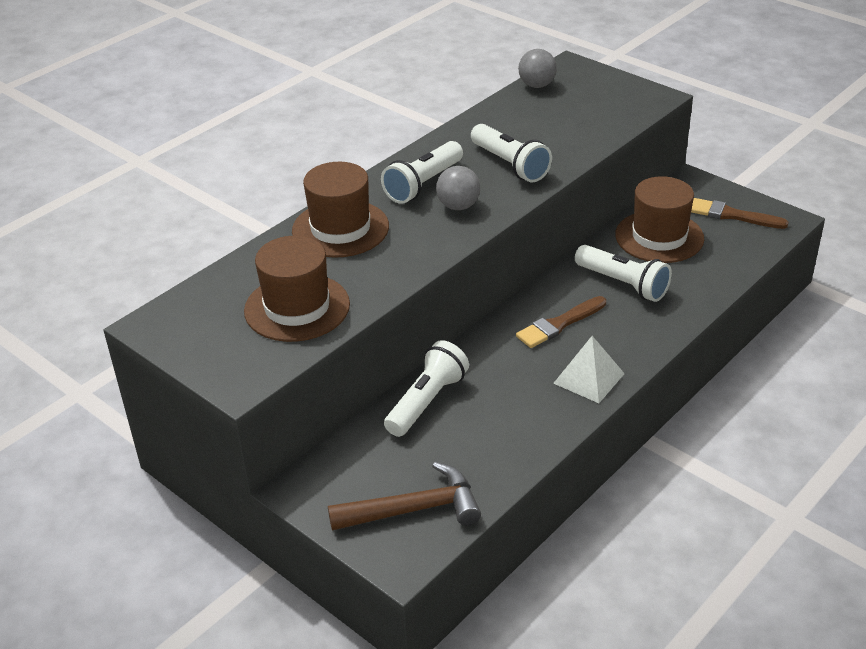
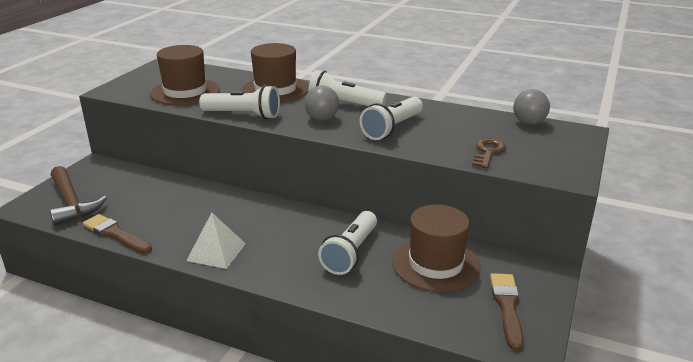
camera: 70 degrees right, 10 degrees down
(427, 401) = (178, 190): white flashlight -> white flashlight (243, 115)
(559, 324) = (281, 229): brown brush -> brown brush (115, 234)
(593, 123) = (488, 152): none -> brown key

